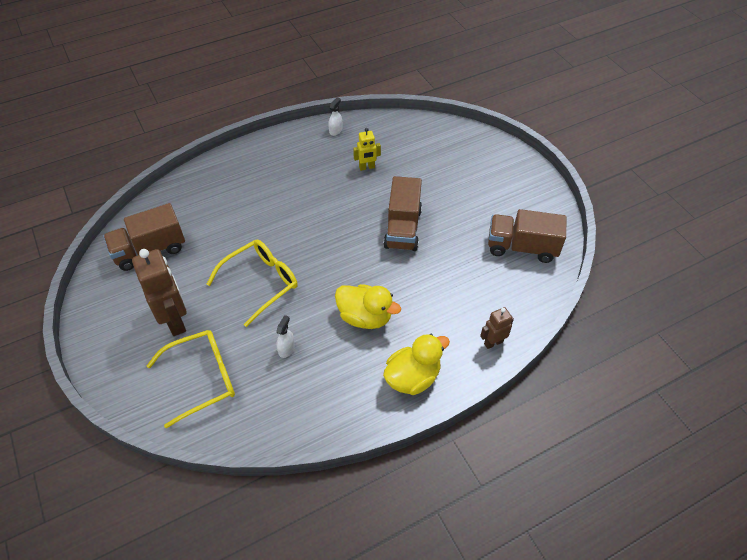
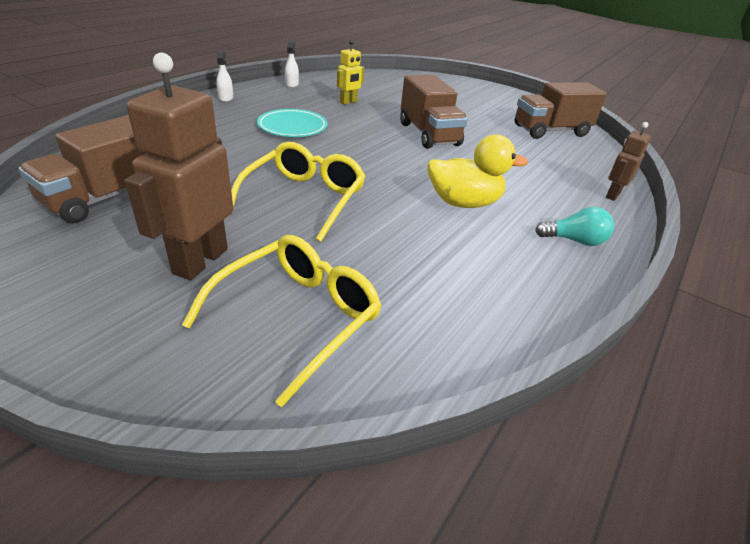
camera: 30 degrees left, 15 degrees down
(175, 321) = (200, 261): brown robot -> brown robot turned 105 degrees counterclockwise
(286, 349) = (397, 251): white spray bottle -> white spray bottle (226, 98)
(300, 196) = (292, 127): none -> turquoise plate
(412, 377) = (574, 241): yellow duck -> turquoise light bulb

